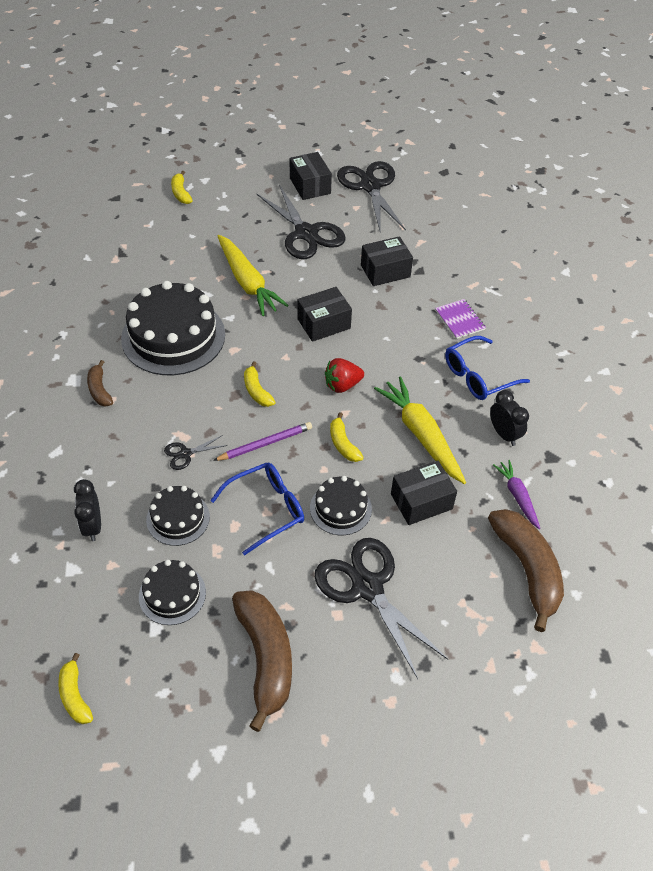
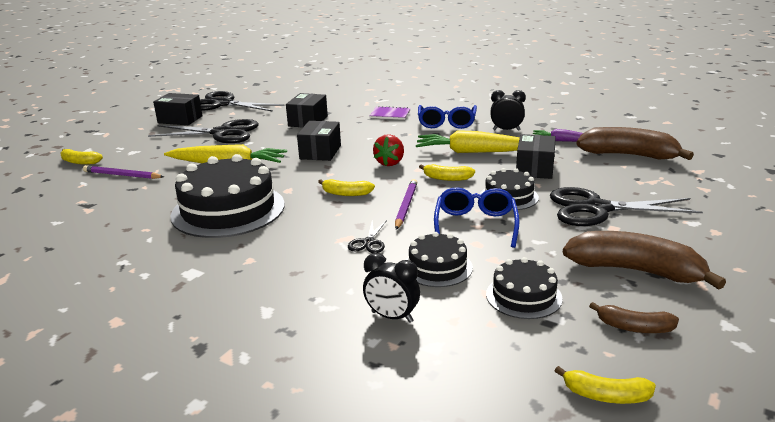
camera: 50 degrees left, 25 degrees down
(99, 390) = (227, 263): brown banana -> brown banana (634, 327)
(179, 234) = (122, 175): none -> purple pencil

